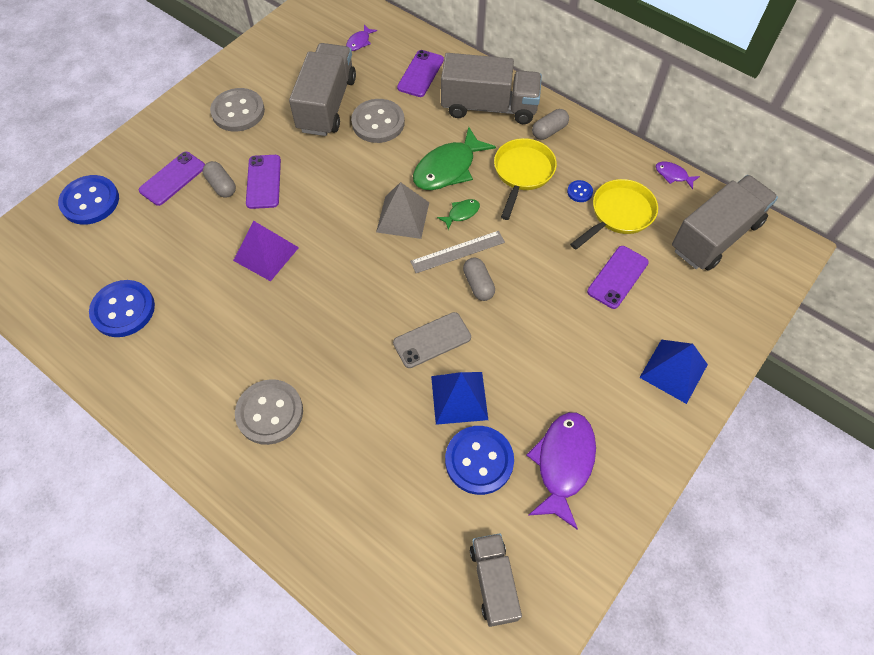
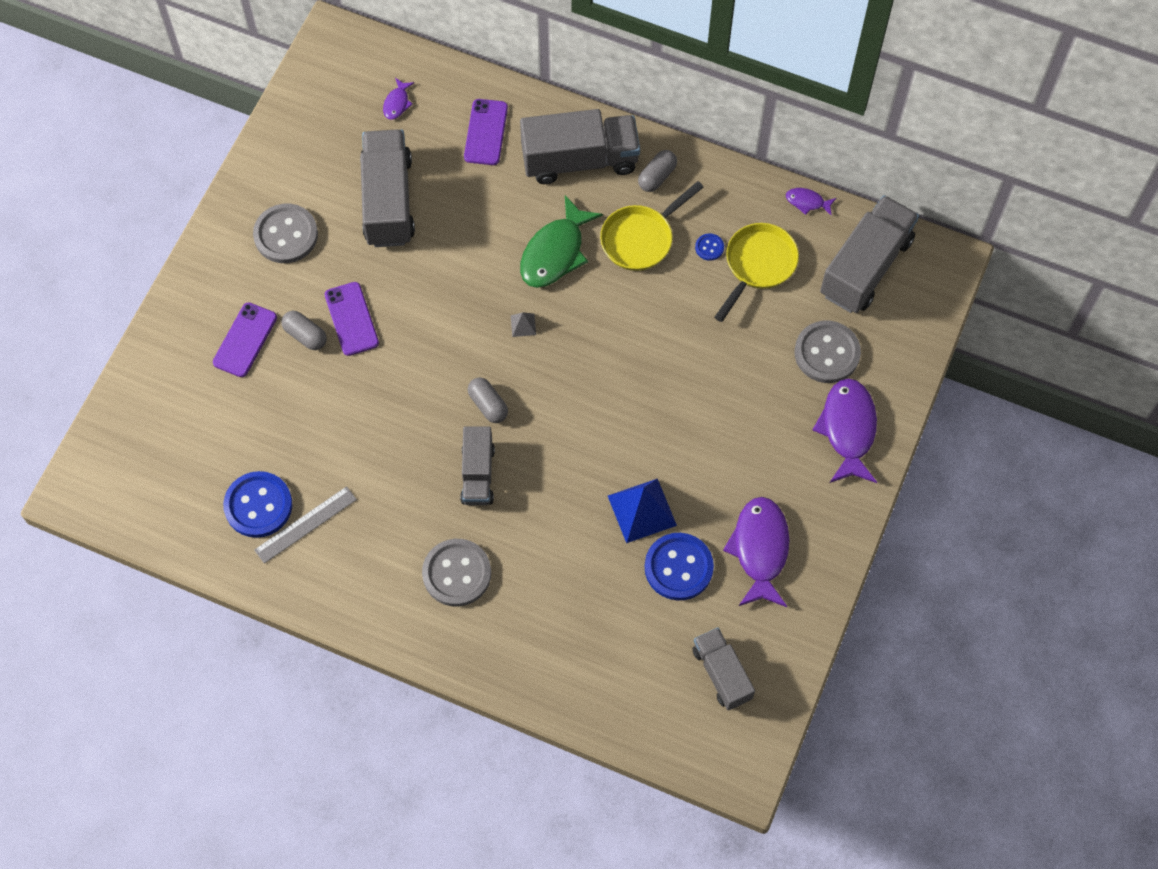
camera: 15 degrees left, 5 degrees up
(90, 201) = (162, 390): blue button -> none
(266, 254) = (387, 405): purple pyramid -> none
(321, 329) = (478, 474): none -> grey truck
(378, 122) = (456, 211): grey button -> grey button (827, 353)
(403, 217) = (523, 325): grey pyramid -> grey pyramid, size x0.46
(432, 340) = (597, 457): grey phone -> none
(458, 252) = (595, 352): grey ruler -> grey ruler (306, 525)
(461, 213) = (586, 305): green fish -> none
(478, 284) = (628, 384): grey capsule -> grey capsule (488, 405)
(522, 173) = (640, 239): yellow pan -> yellow pan turned 135 degrees counterclockwise
(617, 277) = (772, 340): purple phone -> none
(673, 370) = (848, 429): blue pyramid -> purple fish

